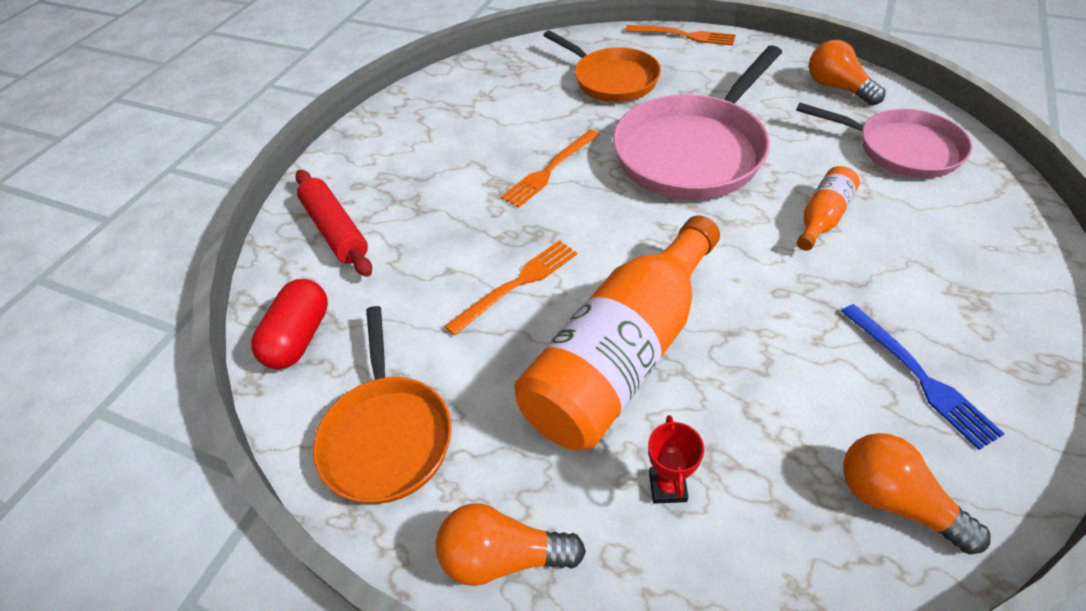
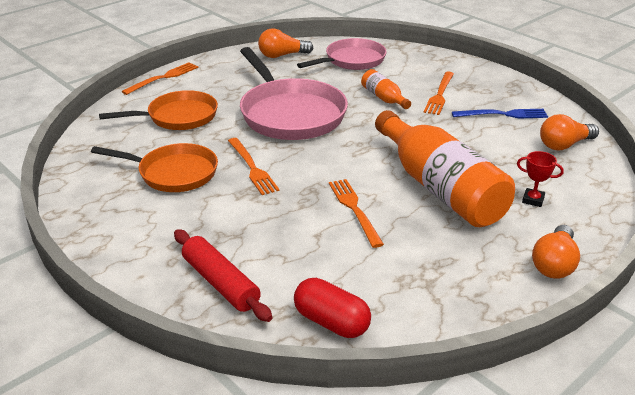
camera: 70 degrees left, 15 degrees down
(335, 230) = (220, 283): red rolling pin -> red rolling pin turned 60 degrees clockwise
(387, 435) = (450, 292): orange pan -> orange pan (173, 173)
(900, 275) = (439, 95): none -> orange fork

